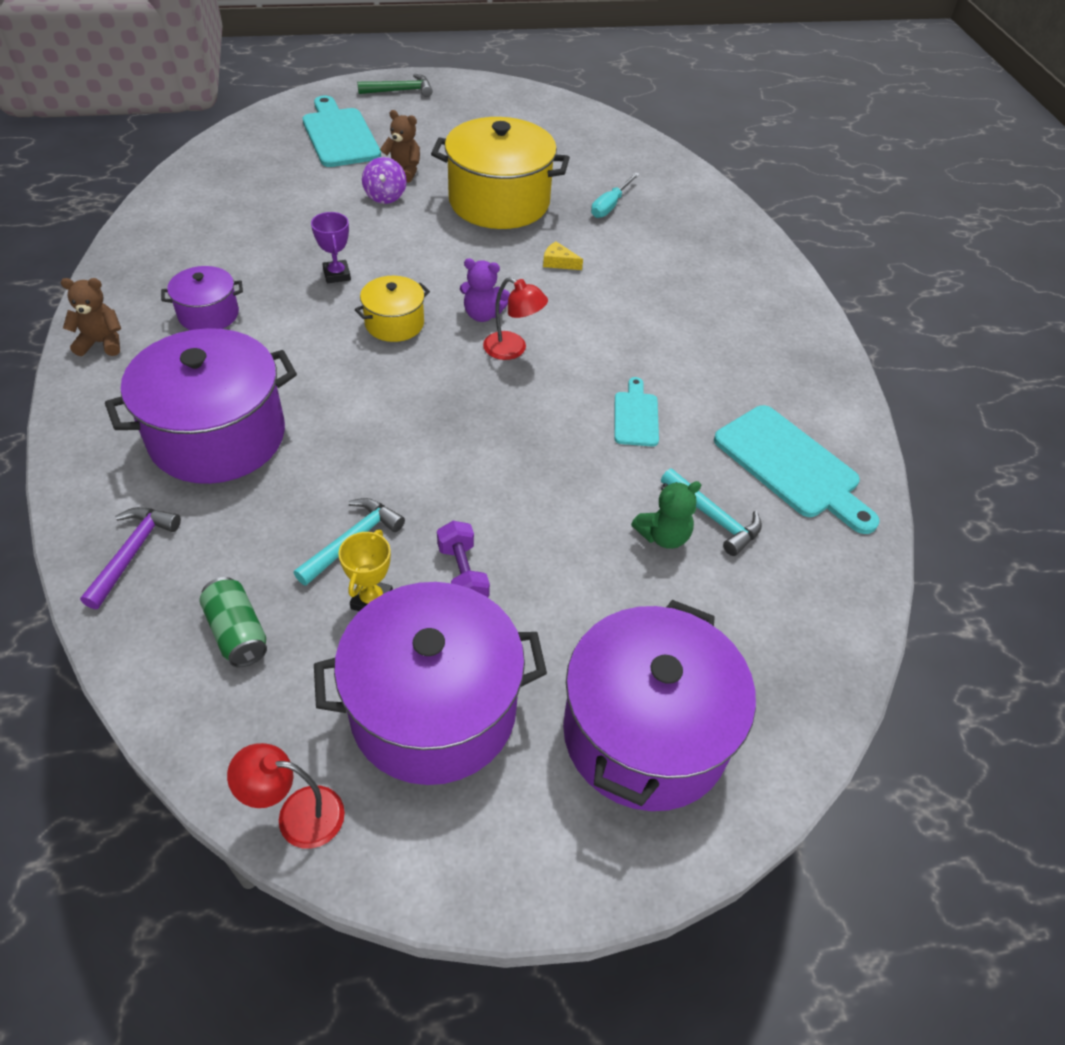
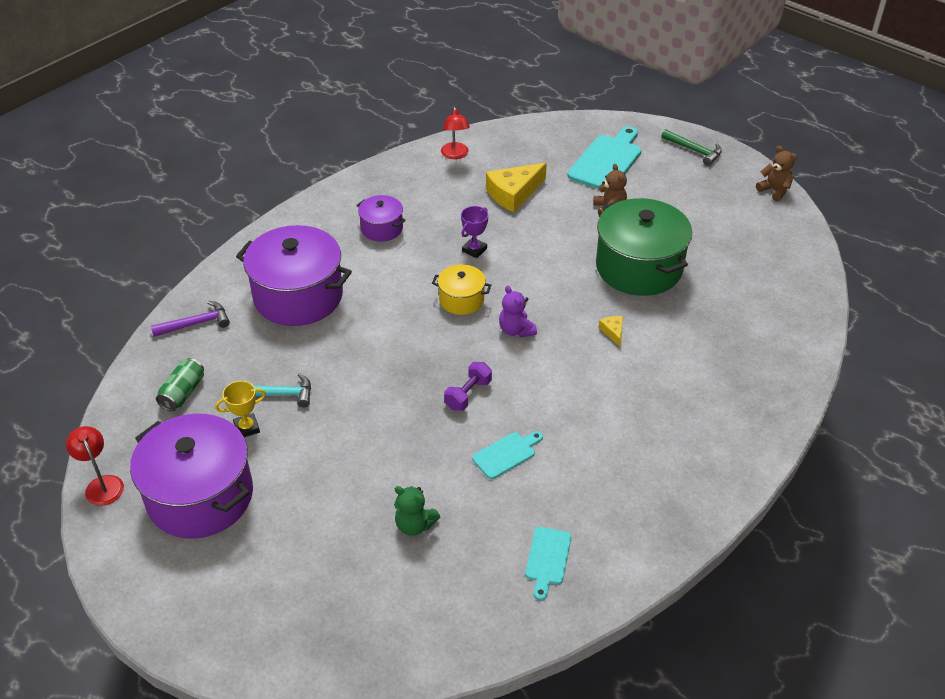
camera: 55 degrees right, 5 degrees down
(101, 343) = (317, 210): brown teddy bear -> brown teddy bear (774, 190)
(296, 206) = (513, 193): none -> yellow cheese
(385, 196) = (573, 219): purple spinning top -> none
(463, 574) = (298, 453): purple dumbbell -> purple dumbbell (468, 394)
(499, 202) = (639, 267): yellow pot -> green pot
(513, 349) = (500, 363): red lamp -> red lamp (455, 155)
(610, 205) = (711, 319): turquoise screwdriver -> none
(645, 733) = (259, 596): purple pot -> none
(713, 518) = (455, 541): turquoise hammer -> none
(791, 466) = (547, 559): turquoise cutting board -> turquoise cutting board, size x0.55

